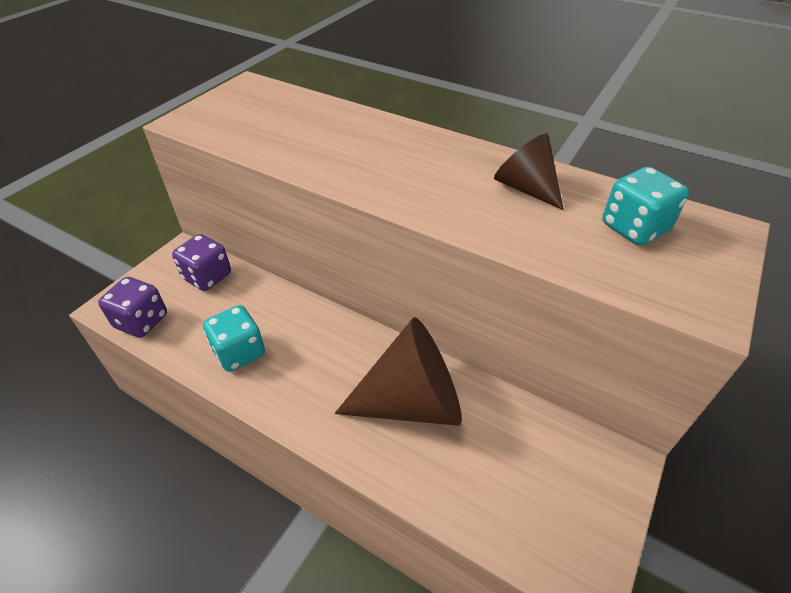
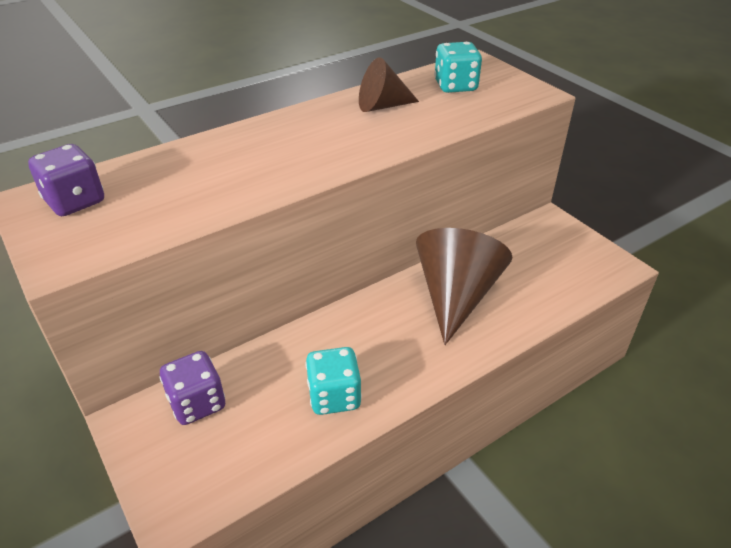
camera: 65 degrees left, 5 degrees down
(141, 321) = (226, 481): purple dice -> purple dice (75, 201)

